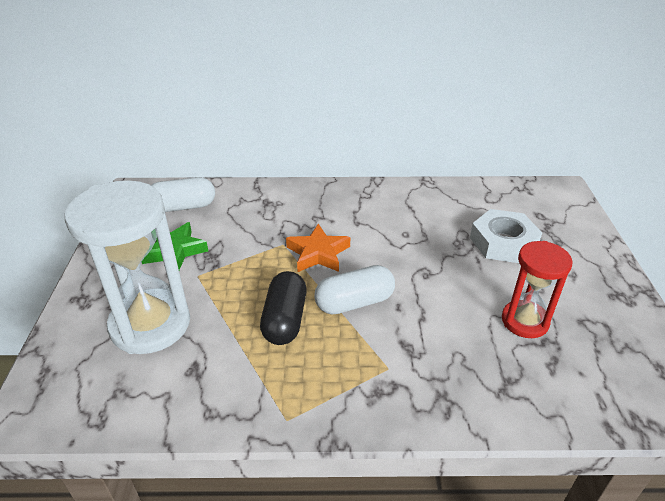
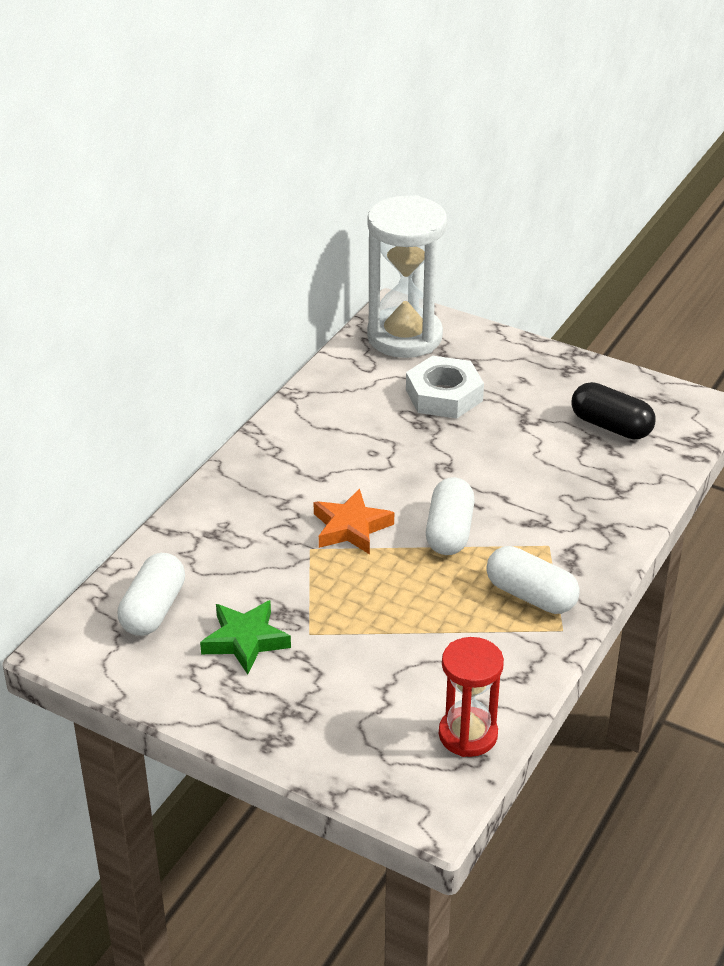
camera: 60 degrees left, 0 degrees up
(150, 324) = (365, 690): white hourglass -> white hourglass (404, 337)
(285, 320) = (436, 588): black capsule -> black capsule (611, 426)
(315, 380) = (531, 595): none -> white capsule
(524, 321) = (556, 439): red hourglass -> red hourglass (468, 734)

